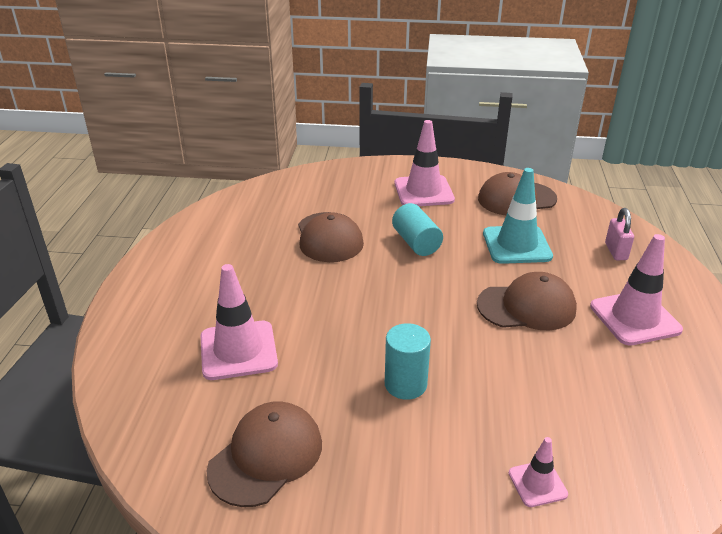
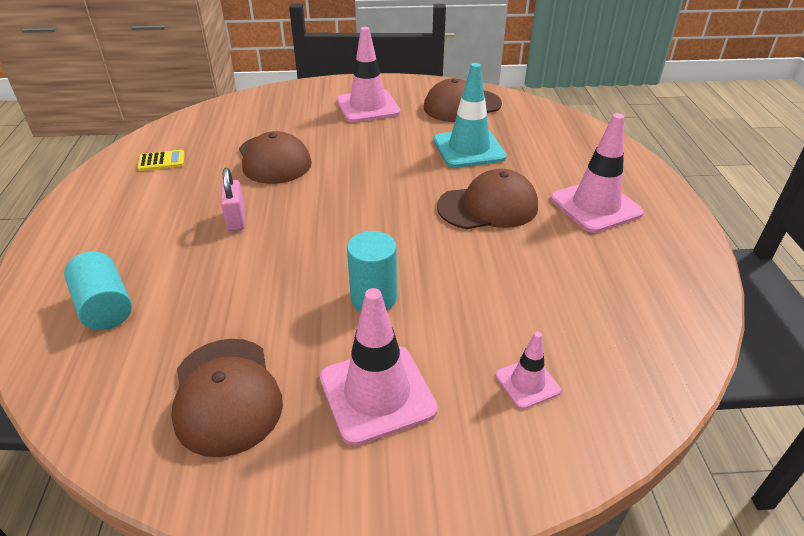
camera: 10 degrees left, 5 degrees up
(228, 229) = (161, 161): none -> yellow calculator
(238, 350) = (184, 284): pink traffic cone -> pink traffic cone (377, 394)
(266, 456) = (226, 395): brown cap -> brown cap turned 135 degrees clockwise
(416, 243) = (366, 156): turquoise cylinder -> turquoise cylinder (105, 306)
(616, 251) = (566, 146): pink padlock -> pink padlock (236, 220)

